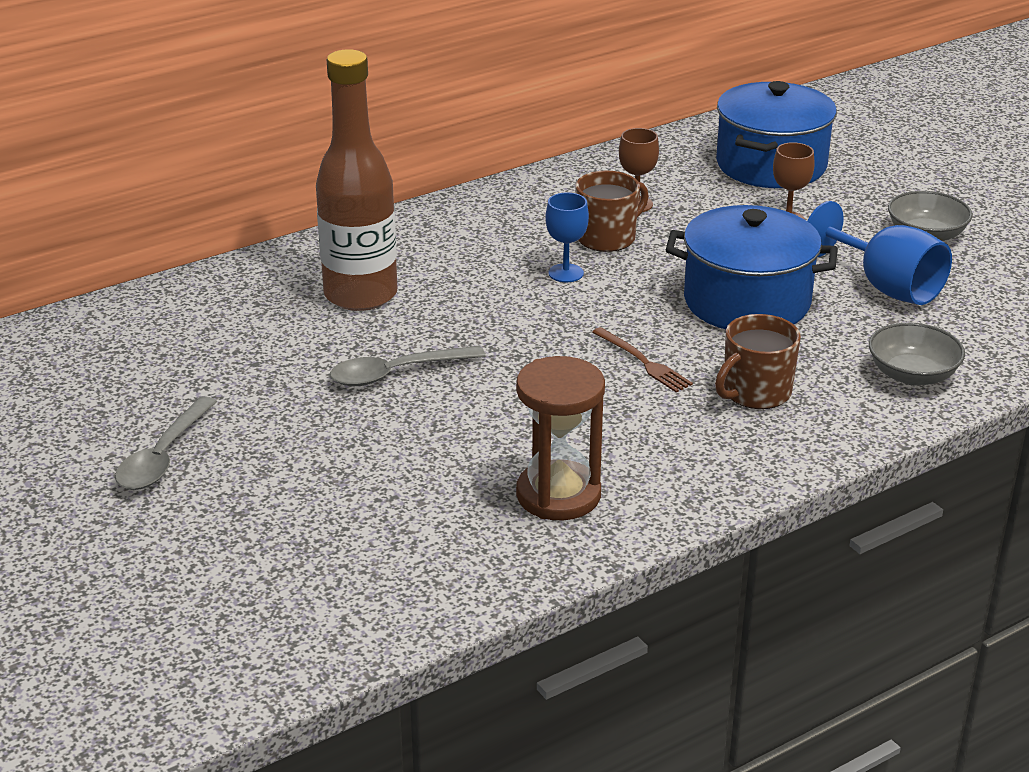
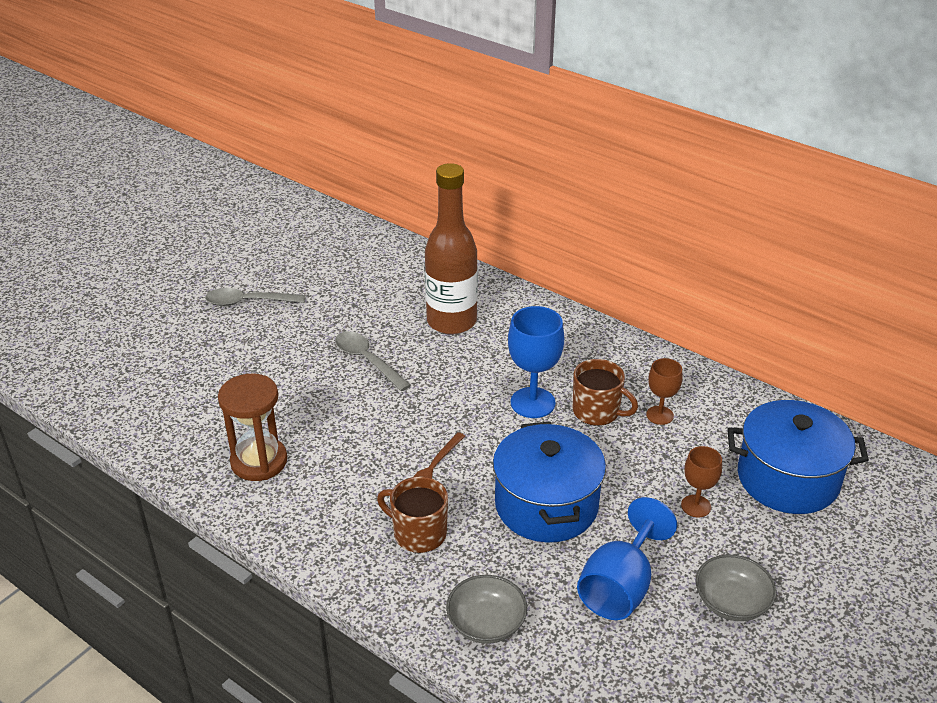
camera: 70 degrees right, 5 degrees up
(566, 273) = (532, 403): blue goblet -> blue goblet, size x1.68

